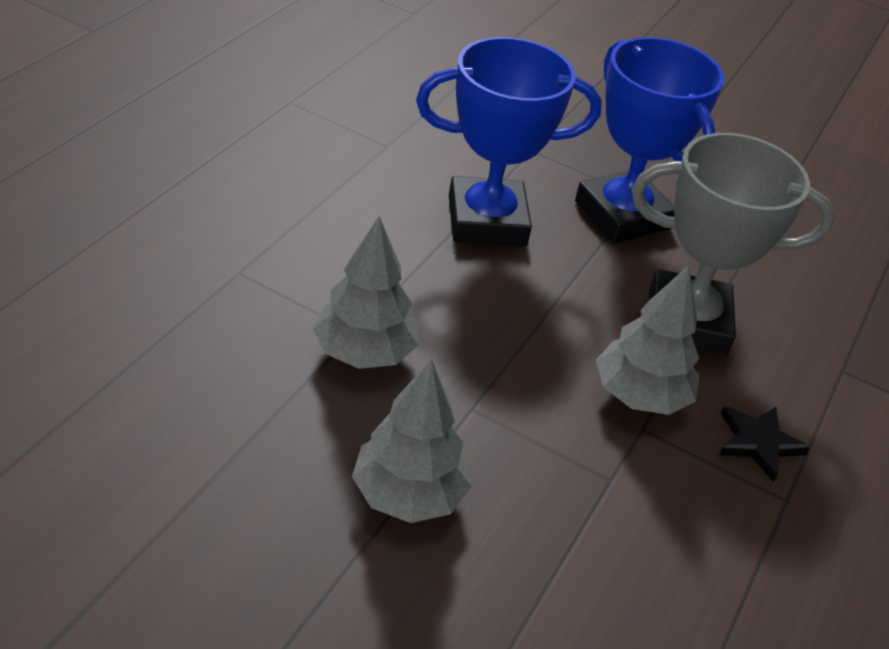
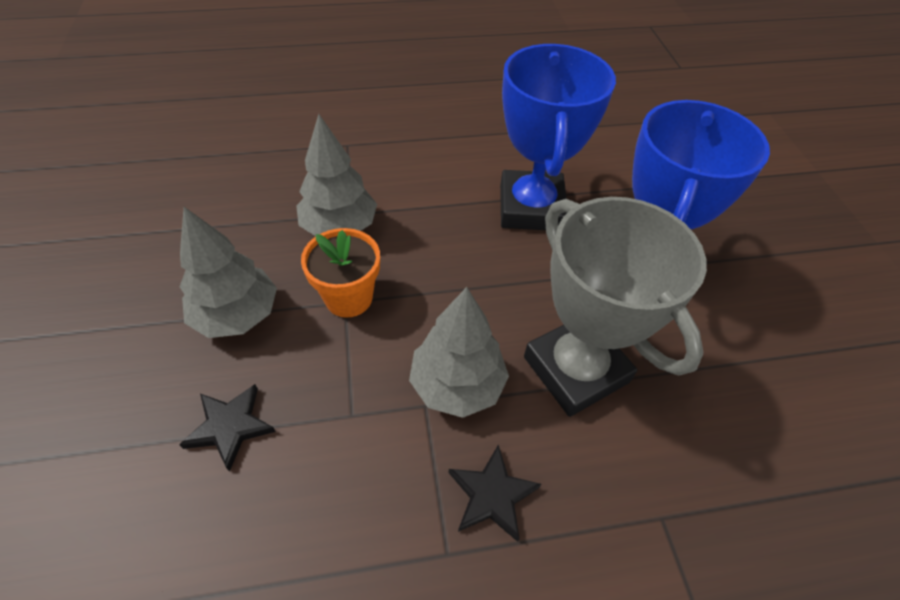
camera: 55 degrees right, 10 degrees up
(471, 403) = (348, 298): none -> orange flower pot
(487, 221) = (531, 208): blue trophy -> blue trophy turned 45 degrees clockwise
(549, 571) = (230, 426): none -> black star

